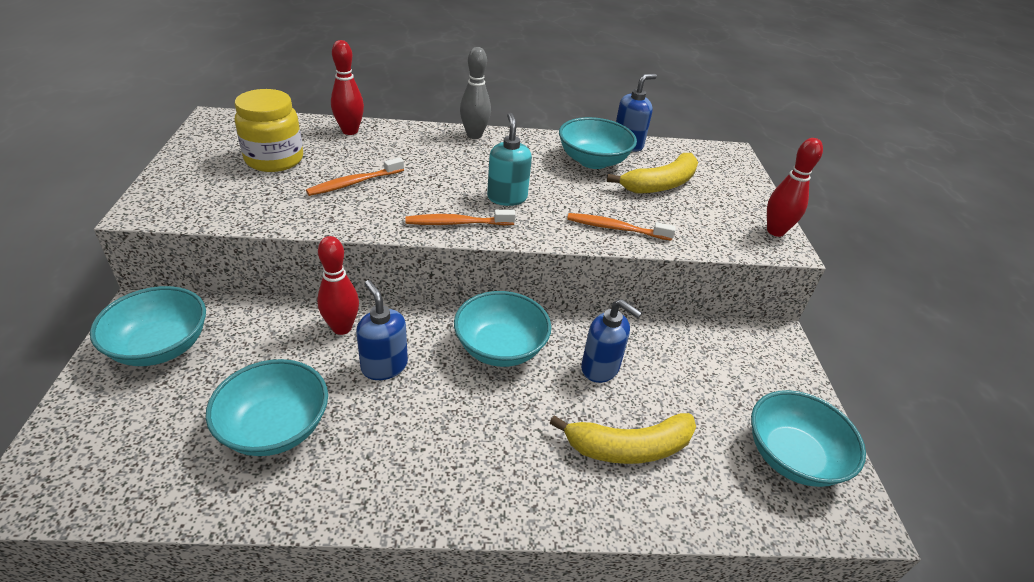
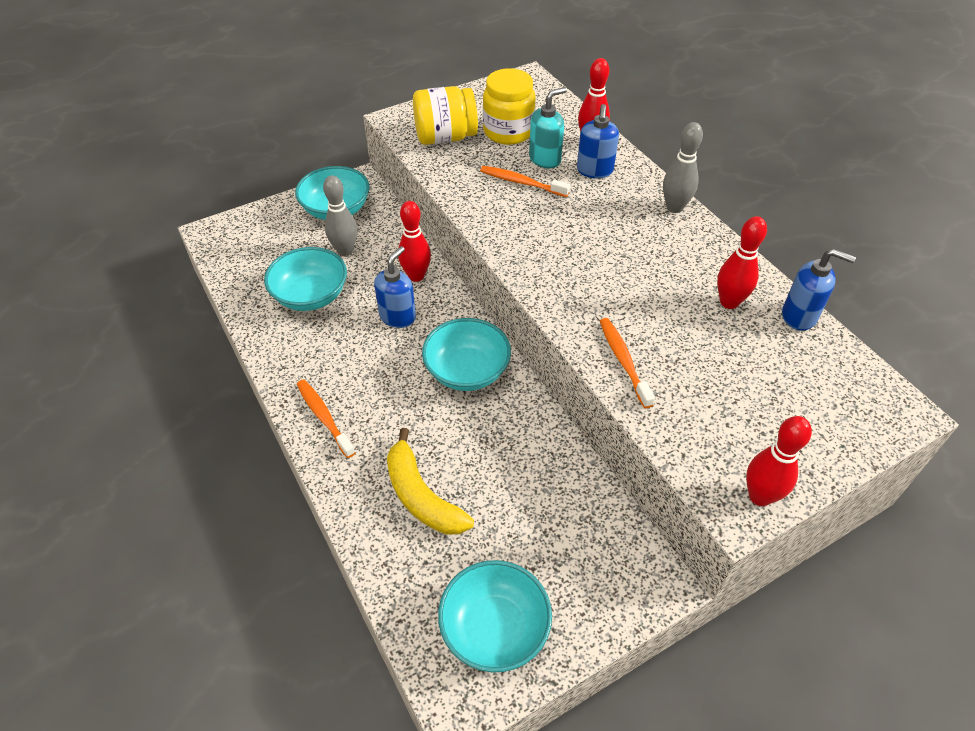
camera: 65 degrees right, 10 degrees up
(225, 194) = (445, 137): none -> yellow jar
(237, 367) = (345, 250): none -> grey bowling pin
(457, 223) = (526, 260): orange toothbrush -> orange toothbrush (324, 417)
(507, 197) = (595, 271): turquoise soap dispenser -> turquoise soap dispenser (545, 159)
(593, 161) = (729, 302): turquoise bowl -> red bowling pin
(600, 368) = (495, 445): blue soap dispenser -> blue soap dispenser (594, 170)
(660, 184) = (744, 368): yellow banana -> none

